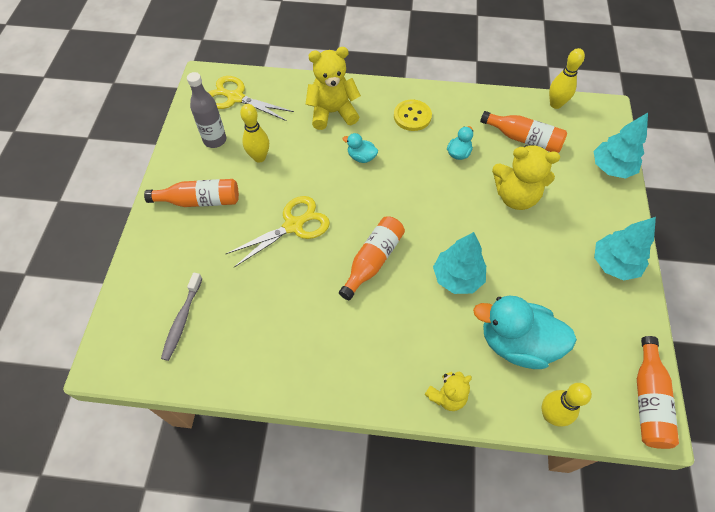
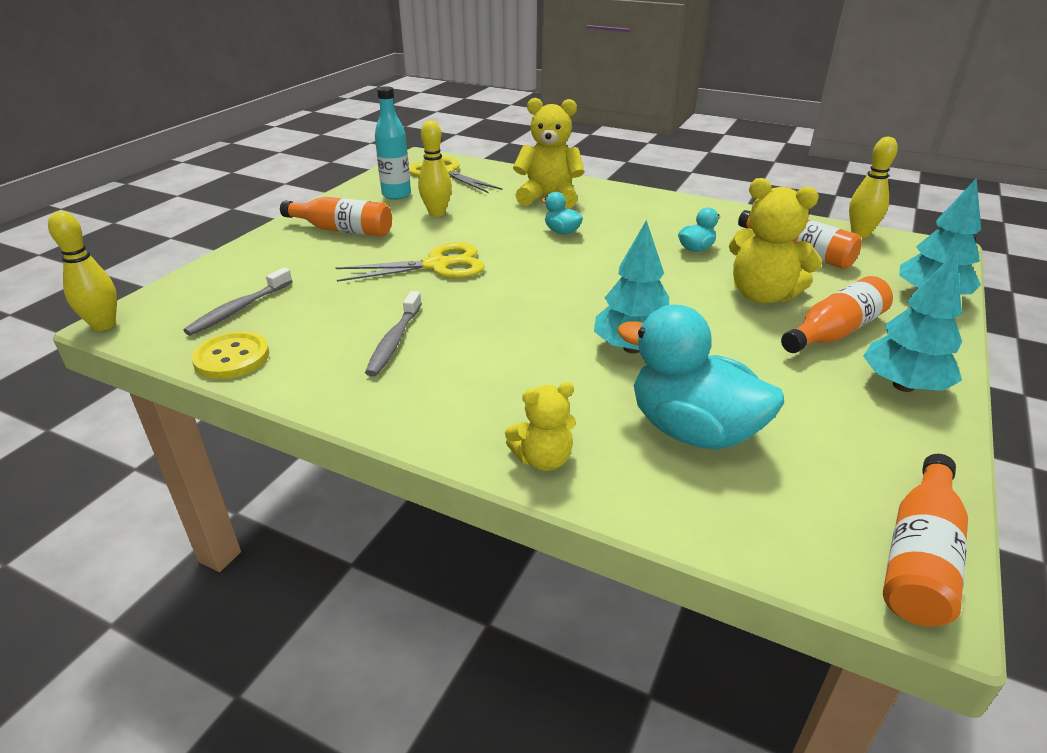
camera: 20 degrees right, 25 degrees down
(215, 140) = (396, 195): grey bottle -> turquoise bottle
(308, 319) = (394, 341): none -> grey toothbrush
(372, 261) = (519, 310): orange bottle -> orange bottle (834, 332)
(412, 116) = (649, 214): yellow button -> yellow button (232, 358)
(550, 415) = (714, 526): yellow bowling pin -> yellow bowling pin (104, 325)

